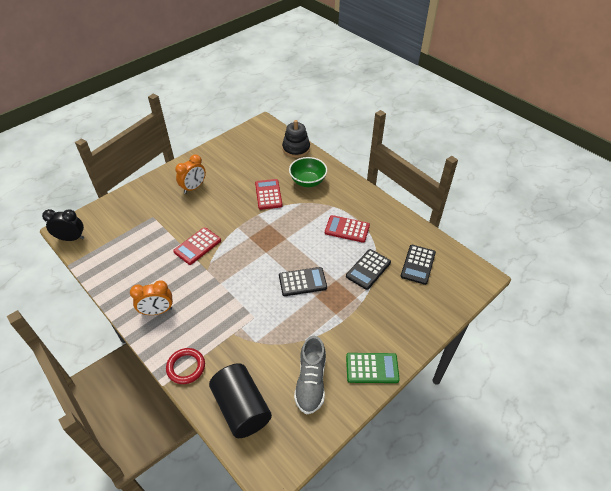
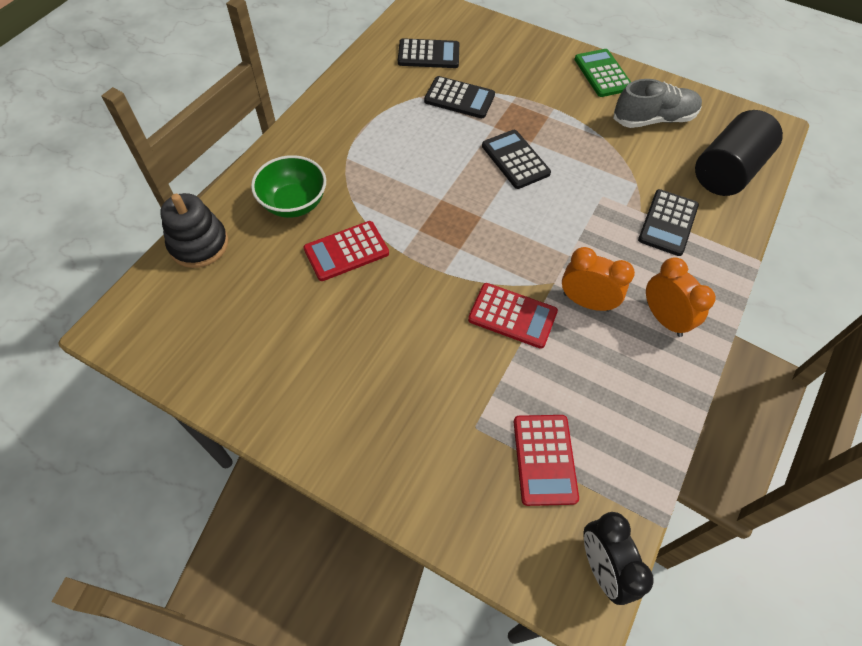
camera: 110 degrees left, 10 degrees up
(186, 367) = (720, 245): red ring -> none
(193, 188) = (366, 385): orange clock -> orange clock (586, 302)
(217, 345) = (668, 223): none -> black calculator
(347, 229) = (392, 132): red calculator -> red calculator (544, 459)

